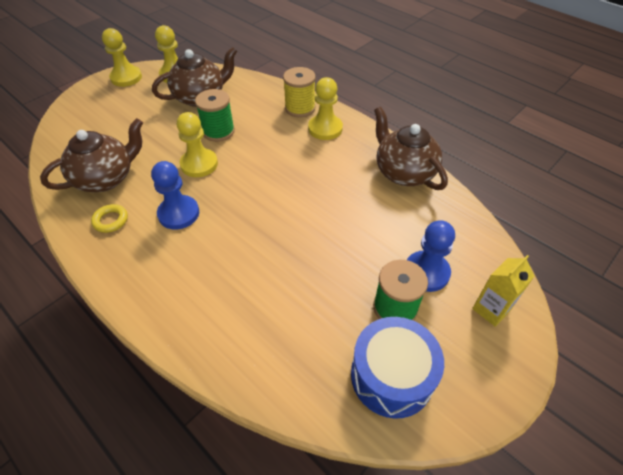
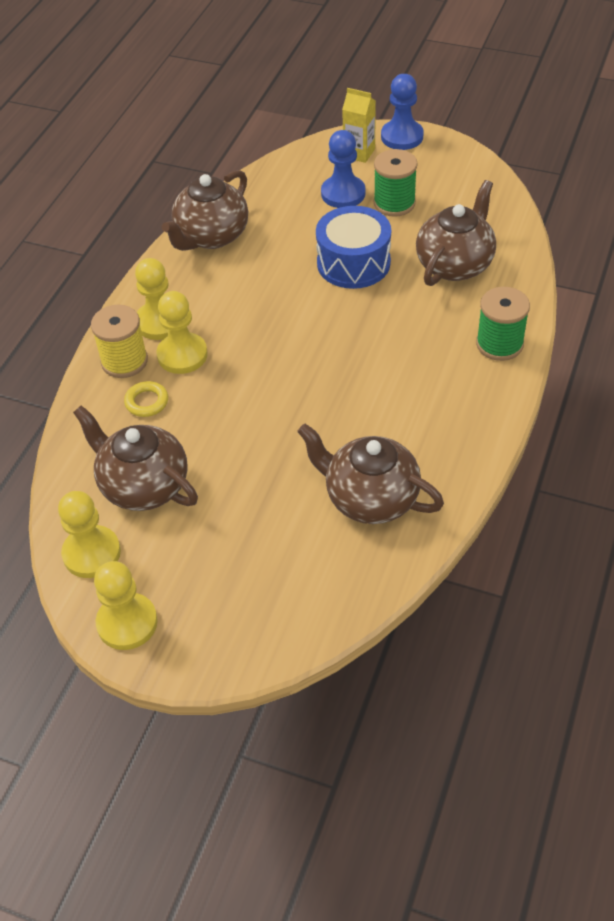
camera: 110 degrees left, 0 degrees up
(111, 220) = (431, 450): yellow ring -> yellow ring (147, 402)
(179, 213) = (382, 394): blue pawn -> blue pawn (402, 137)
(199, 164) = (291, 415): yellow pawn -> yellow pawn (182, 355)
(218, 131) = (216, 426): green spool -> green spool (499, 344)
(282, 320) = (455, 264): none -> brown teapot
(391, 376) = (458, 191): blue drum -> blue drum (353, 263)

